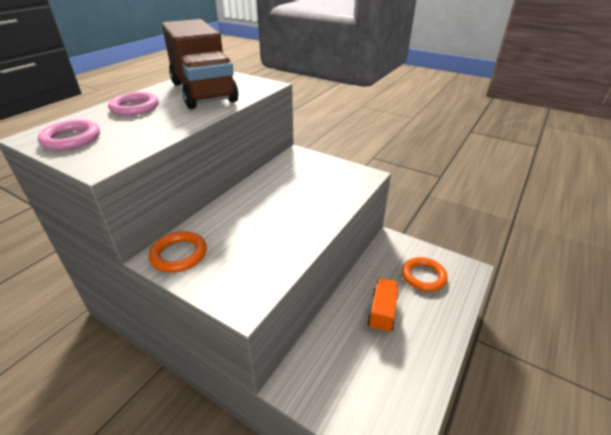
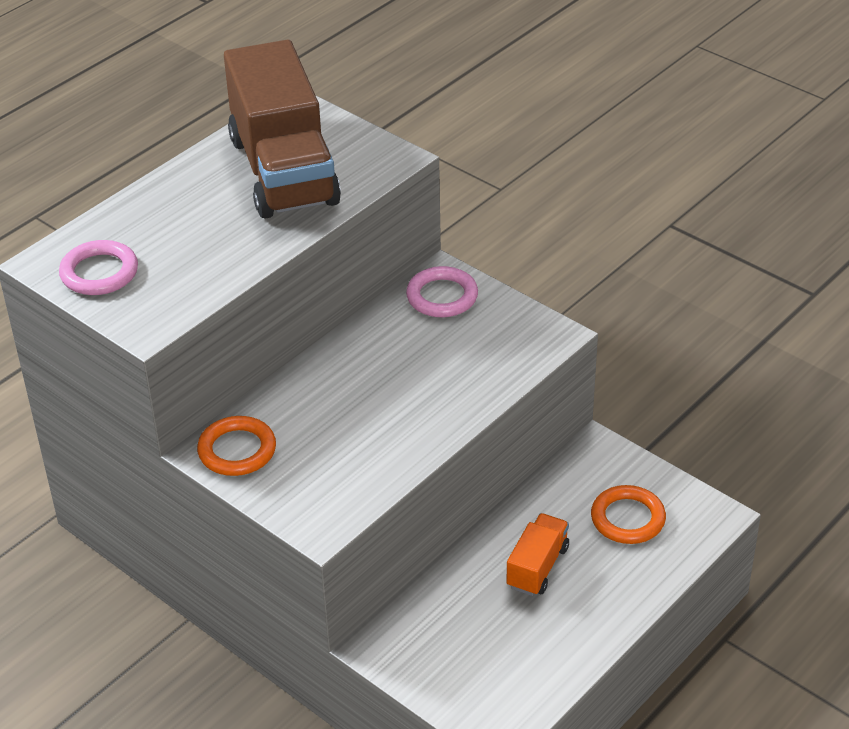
camera: 10 degrees right, 5 degrees up
(135, 107) = (177, 206): pink ring -> pink ring (442, 296)

